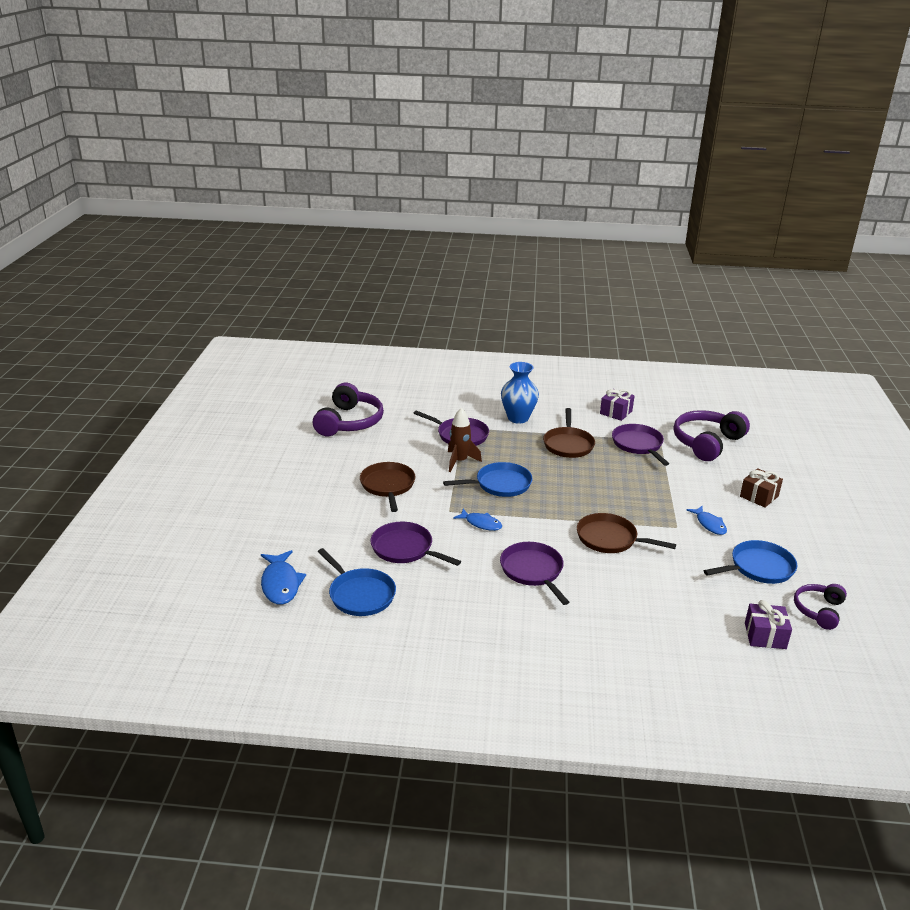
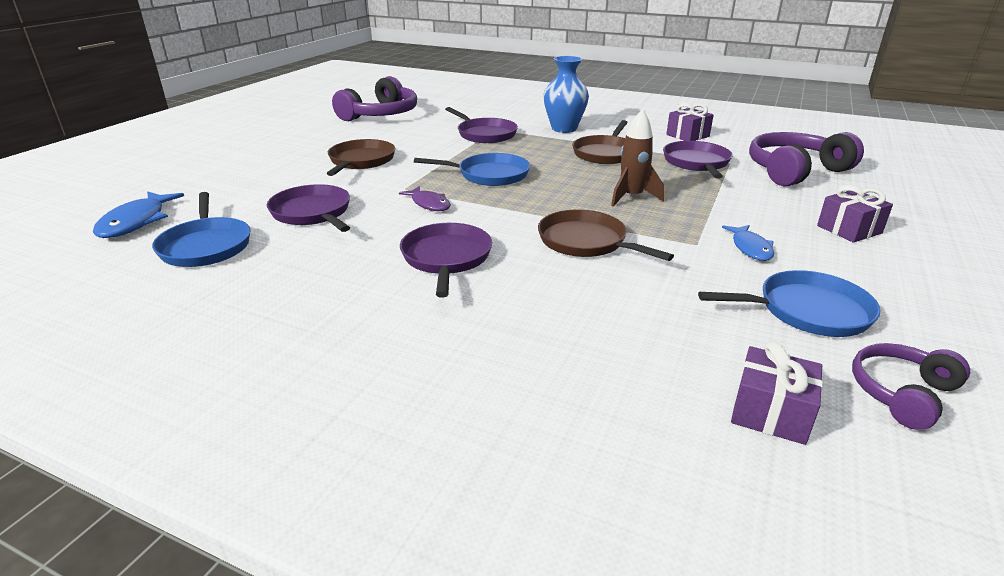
camera: 20 degrees right, 0 degrees up
(460, 461) = (462, 152): brown rocket -> brown rocket (631, 197)
(481, 523) = (429, 204): blue fish -> purple fish
(759, 496) = (849, 229): brown gift -> purple gift

